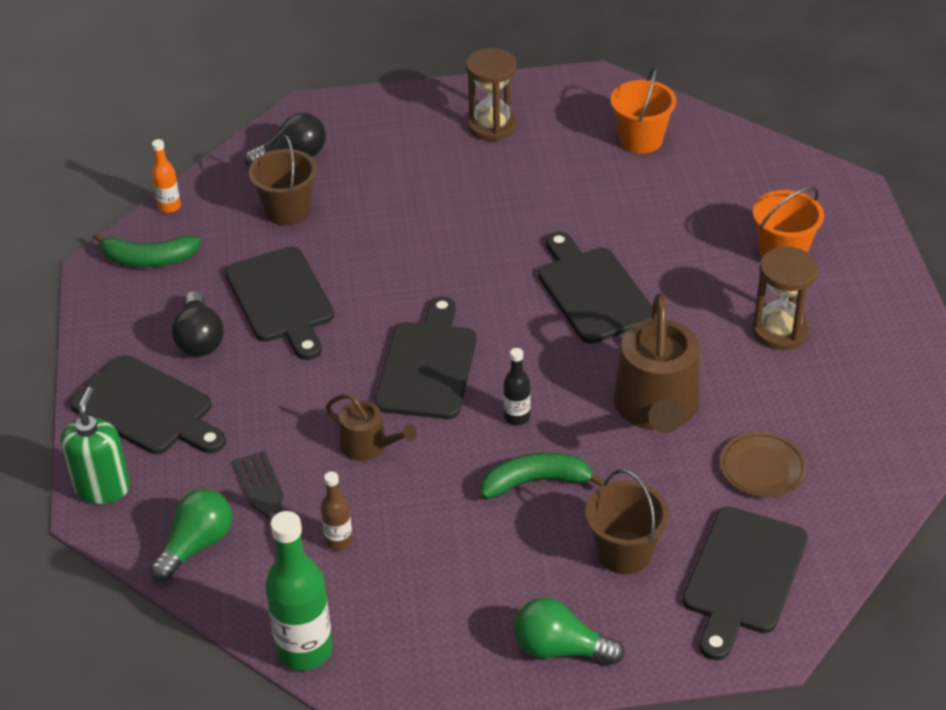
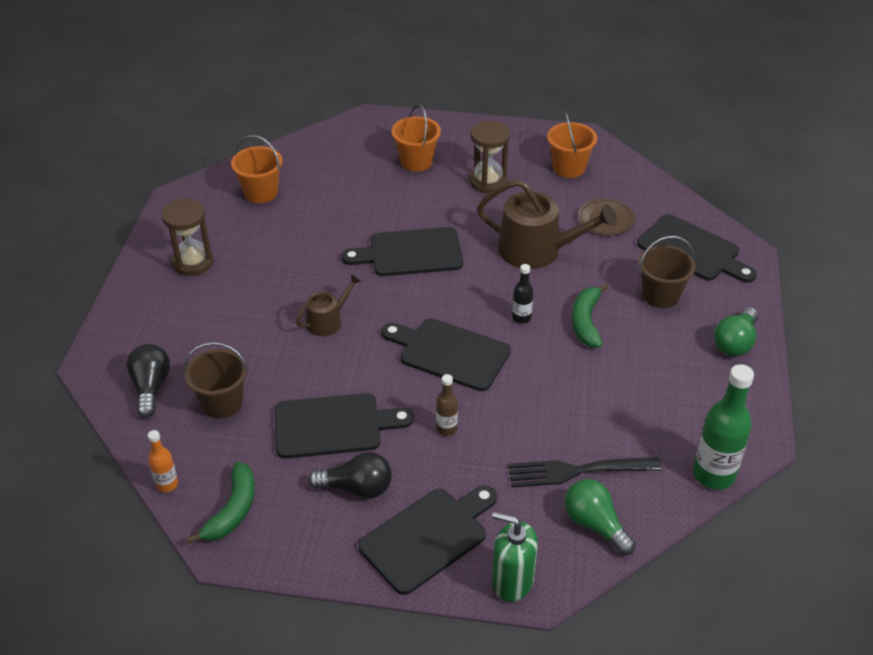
camera: 75 degrees left, 0 degrees up
(338, 541) = (613, 437): brown bottle -> brown bottle (446, 428)
(369, 446) = (522, 402): brown watering can -> brown watering can (328, 321)
(862, 408) = (569, 168): none -> orange bucket

